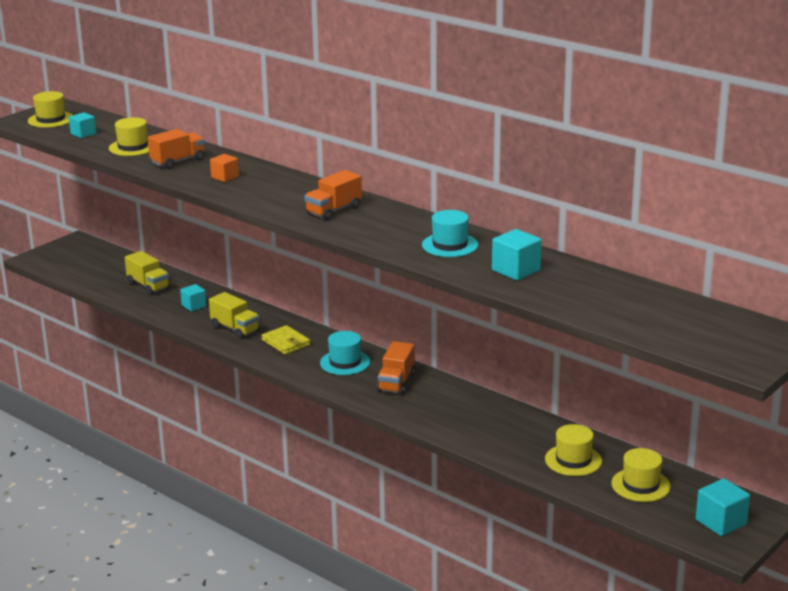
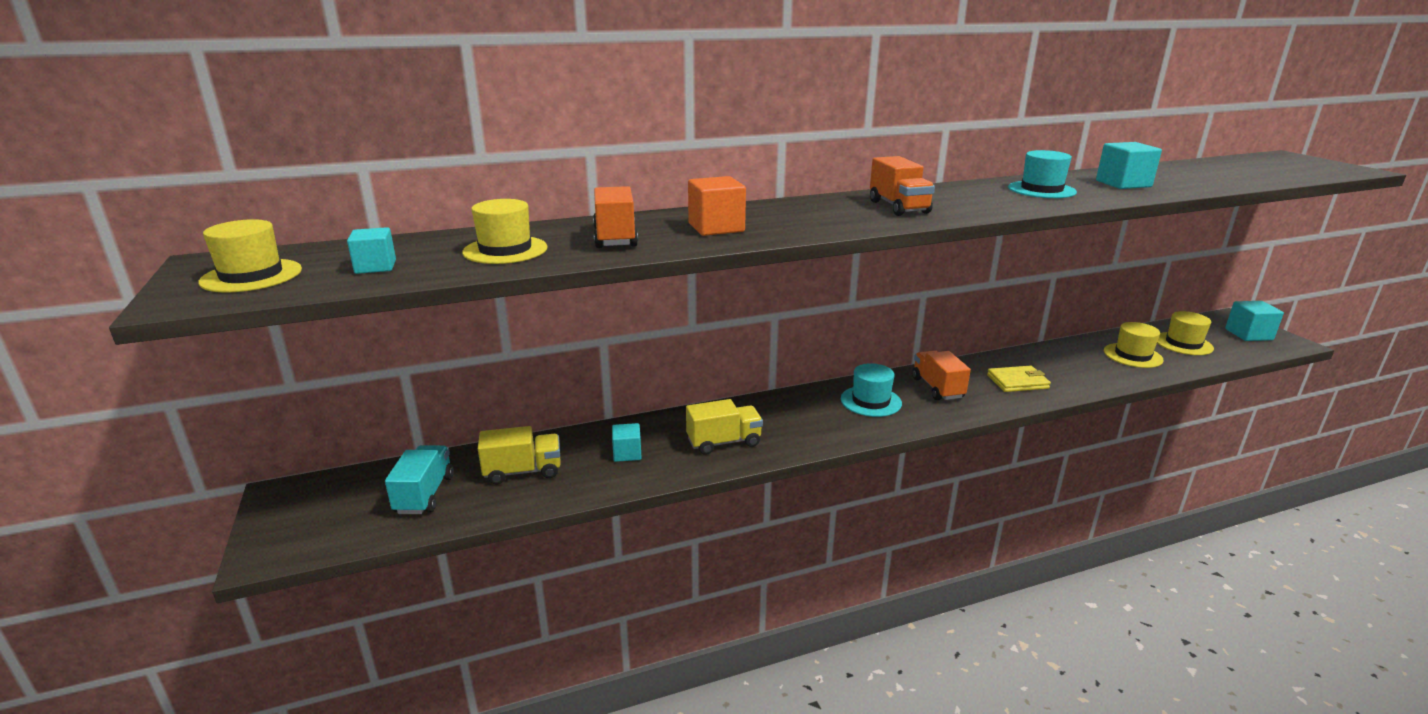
camera: 60 degrees left, 0 degrees up
(106, 271) = (424, 494): none -> turquoise truck
(225, 177) = (716, 228): orange cube -> orange cube, size x1.51
(286, 342) = (792, 420): yellow wallet -> yellow wallet (1017, 381)
(396, 383) = (937, 388): orange truck -> orange truck turned 150 degrees counterclockwise

